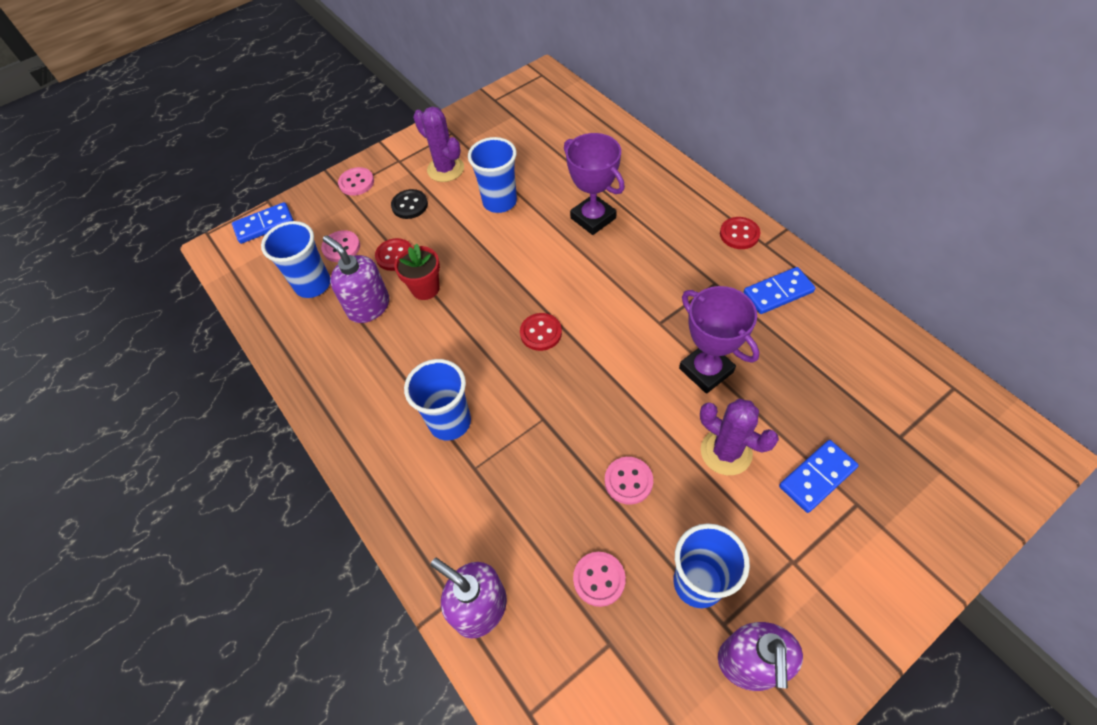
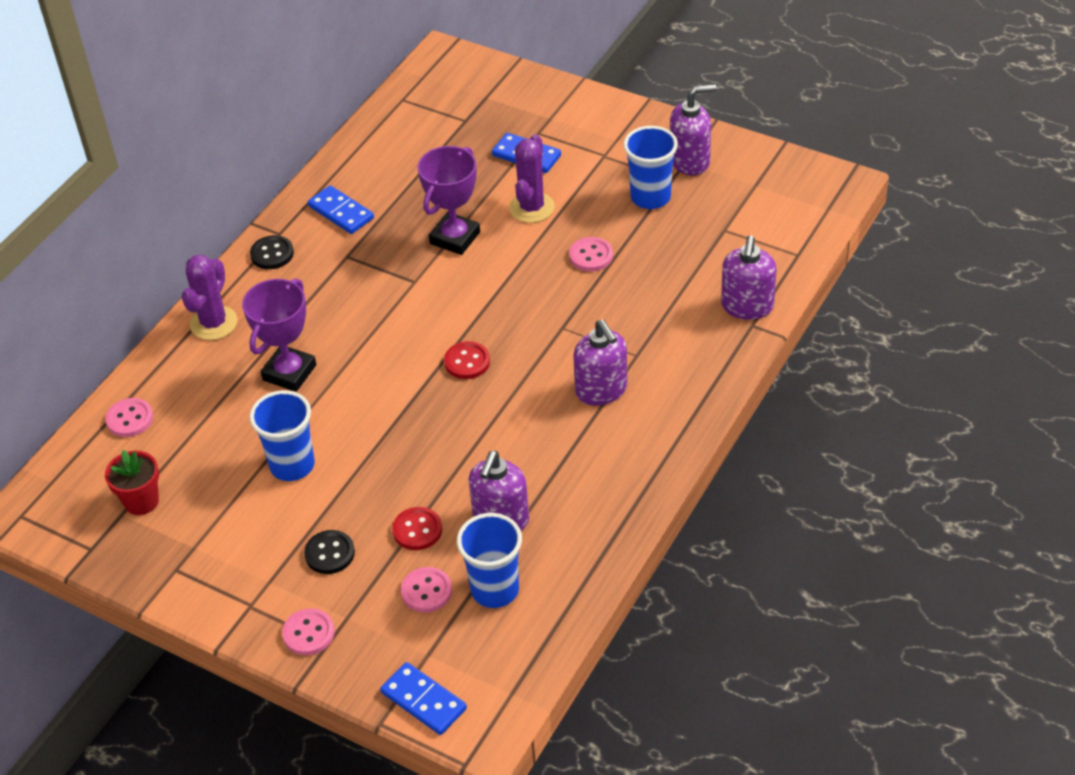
camera: 115 degrees left, 10 degrees down
(425, 288) = (453, 479): red flower pot -> red flower pot (141, 501)
(445, 169) = (251, 544): purple cactus -> purple cactus (214, 323)
(450, 422) = (601, 390): blue cup -> purple soap dispenser
(599, 579) = (682, 248): pink button -> pink button (130, 419)
(739, 234) = (272, 254): red button -> black button

